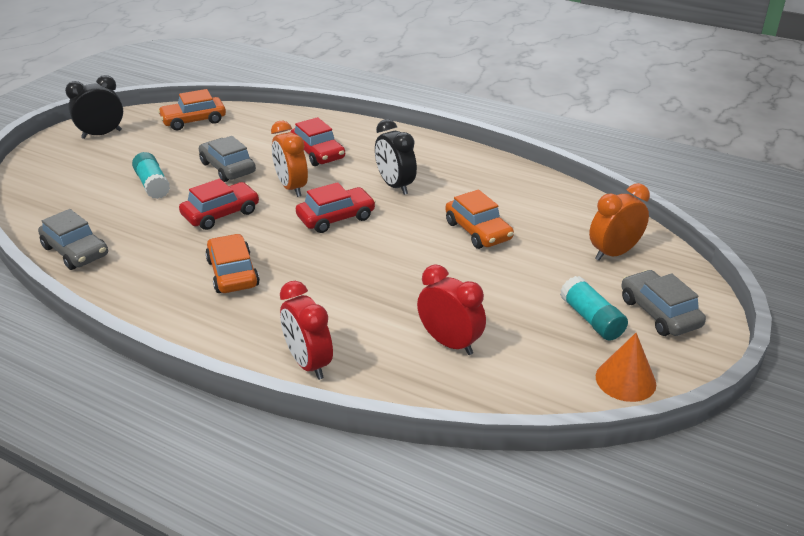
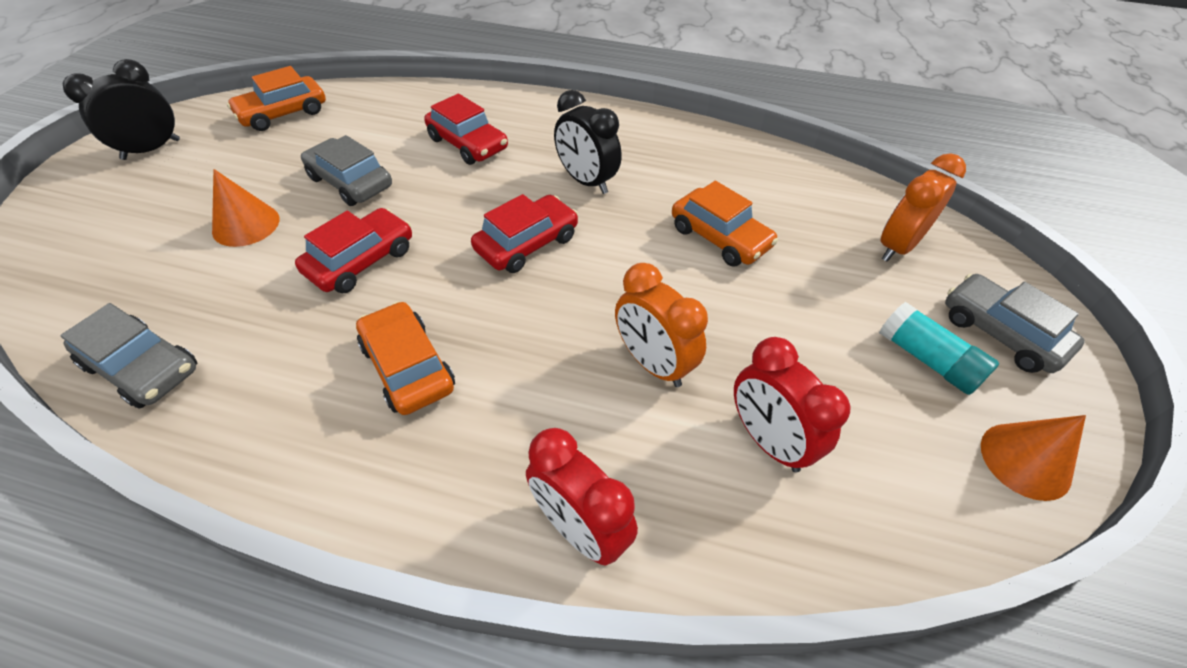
camera: 15 degrees left, 15 degrees up
(152, 185) = (246, 225): turquoise glue stick -> orange cone
(291, 187) = (449, 202): orange clock -> orange clock (653, 364)
(450, 343) = (767, 441): red clock -> red clock turned 150 degrees counterclockwise

